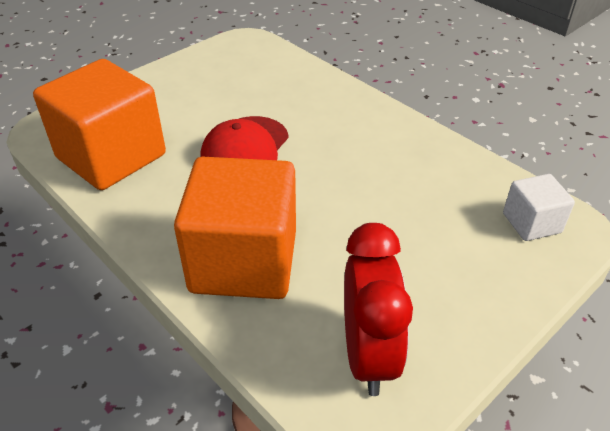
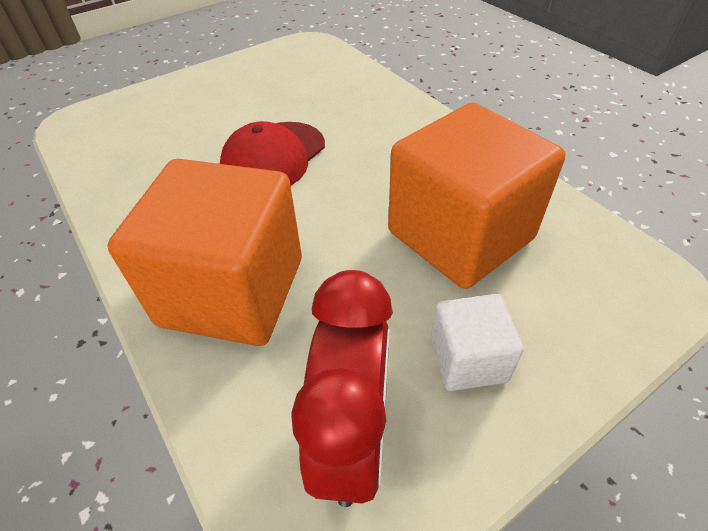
camera: 10 degrees right, 5 degrees up
(111, 156) = (129, 156): orange cube -> orange cube (460, 235)
(531, 223) = (601, 275): white cube -> white cube (468, 359)

